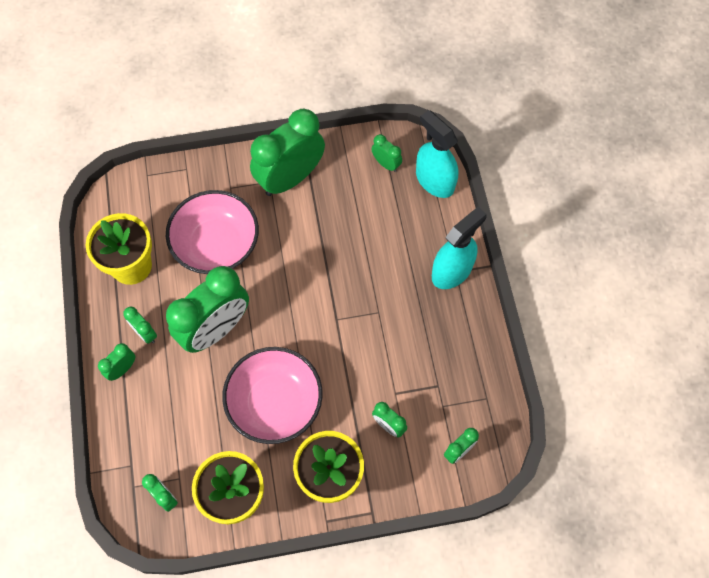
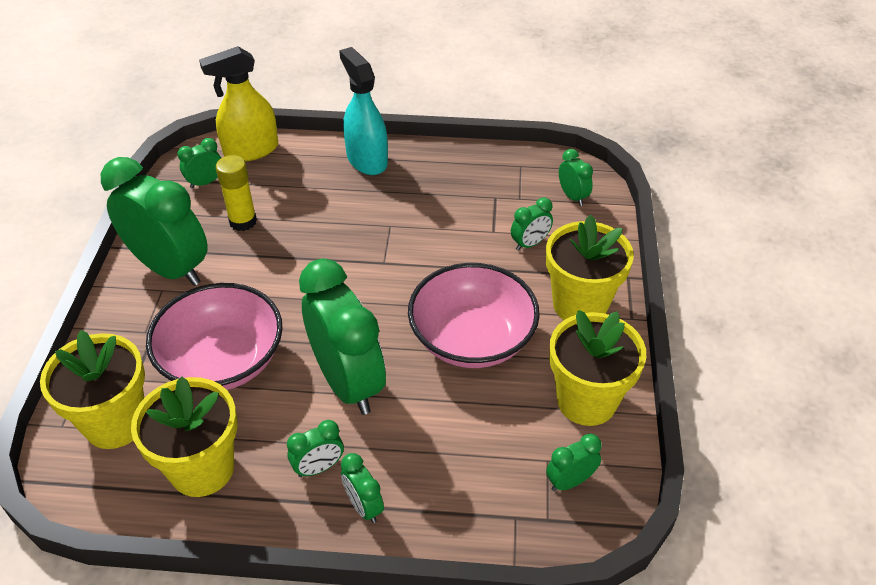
camera: 75 degrees left, 20 degrees down
(154, 203) = (115, 423): none -> yellow flower pot
(290, 178) = (170, 268): green clock -> green clock turned 150 degrees clockwise
(351, 206) = (243, 221): none -> yellow glue stick
(434, 180) = (251, 150): turquoise spray bottle -> yellow spray bottle

